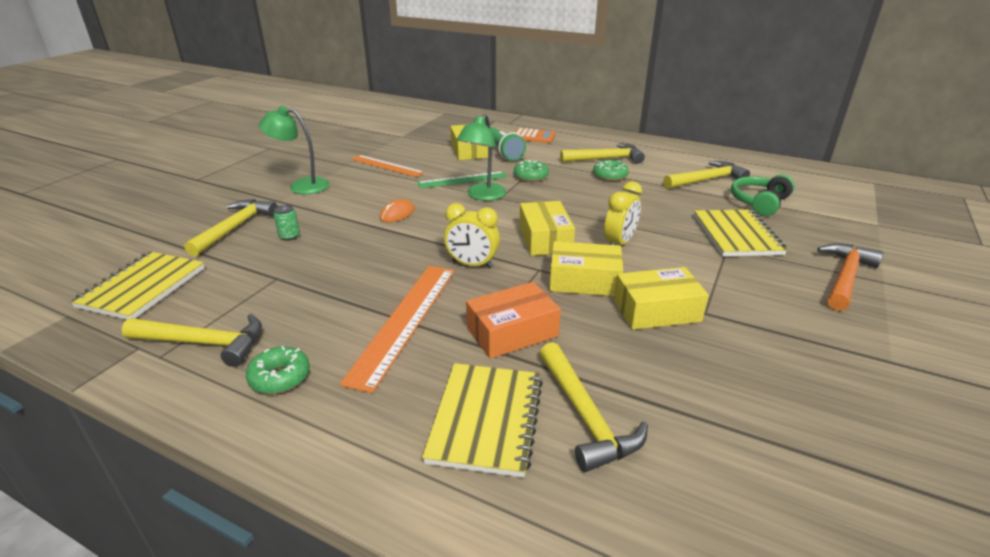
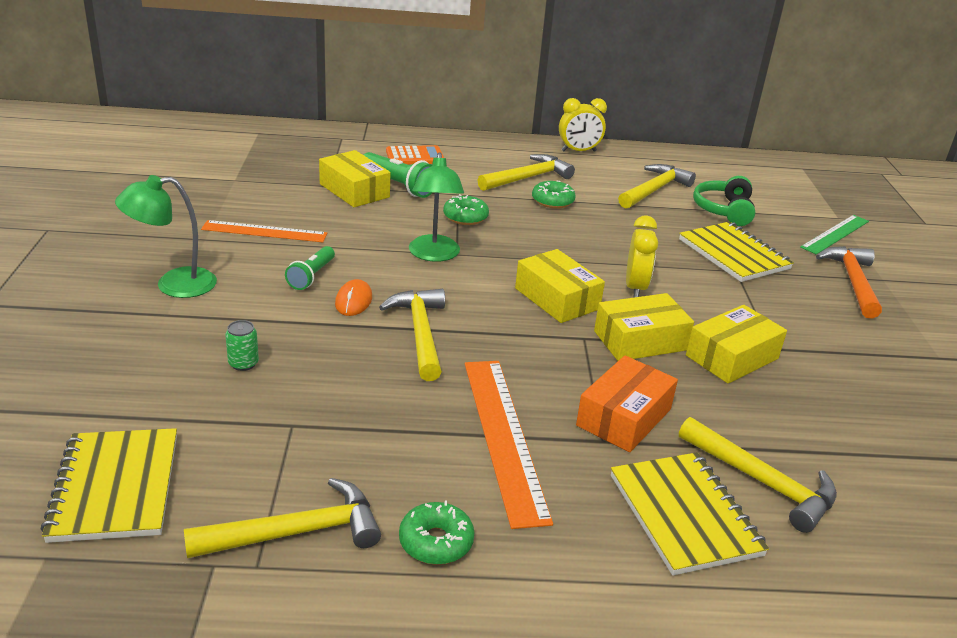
camera: 30 degrees left, 0 degrees up
(235, 228) = (148, 368): yellow hammer -> yellow hammer (420, 333)
(387, 195) = (311, 276): none -> green flashlight
(462, 180) = (387, 236): green ruler -> green ruler (835, 234)
(472, 265) = (509, 349): yellow clock -> yellow clock (578, 151)

